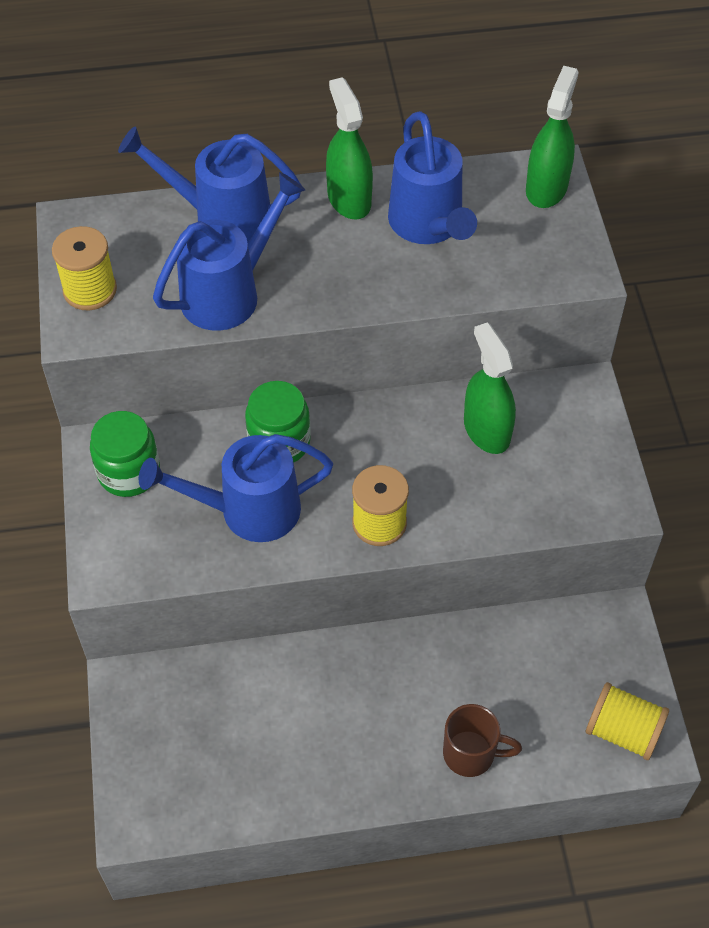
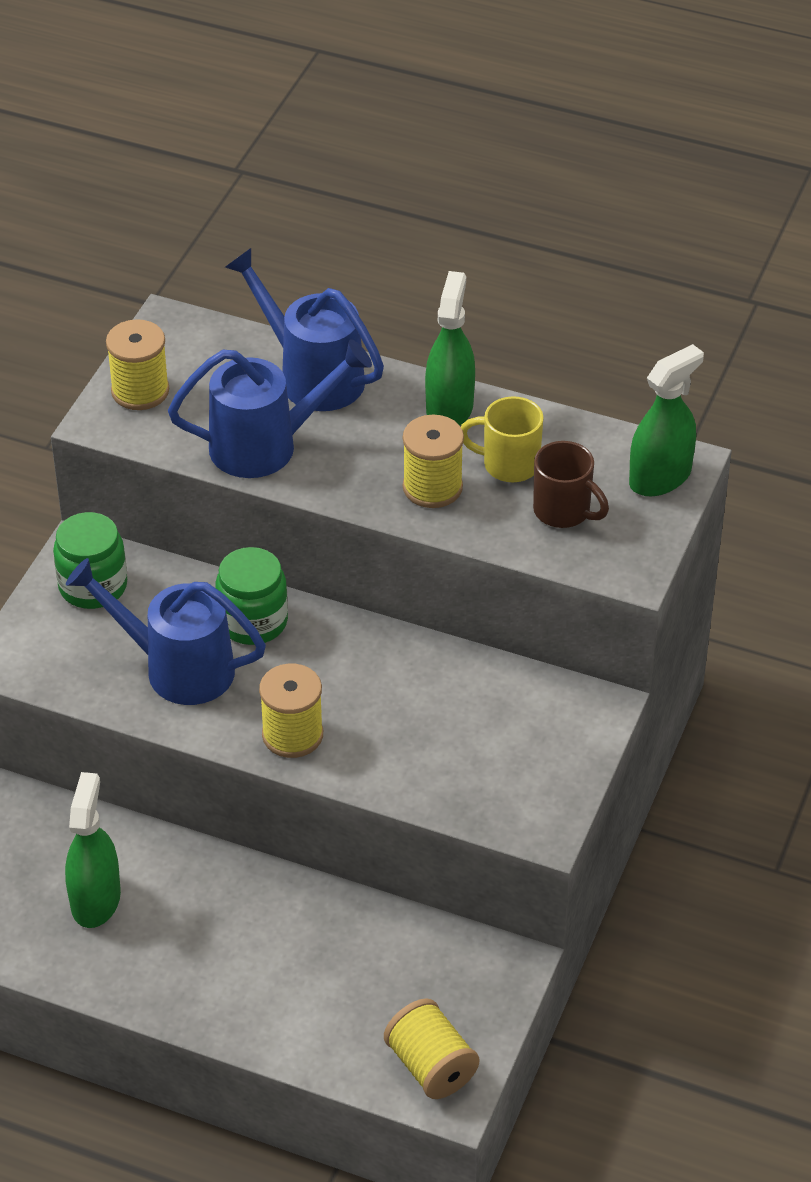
camera: 30 degrees right, 10 degrees down
(386, 270) = (432, 487): none -> yellow spool
(429, 226) = (508, 464): blue watering can -> yellow mug
(471, 754) = (264, 1011): brown mug -> brown mug (564, 511)
(486, 430) = (465, 700): green spray bottle -> green spray bottle (95, 900)

